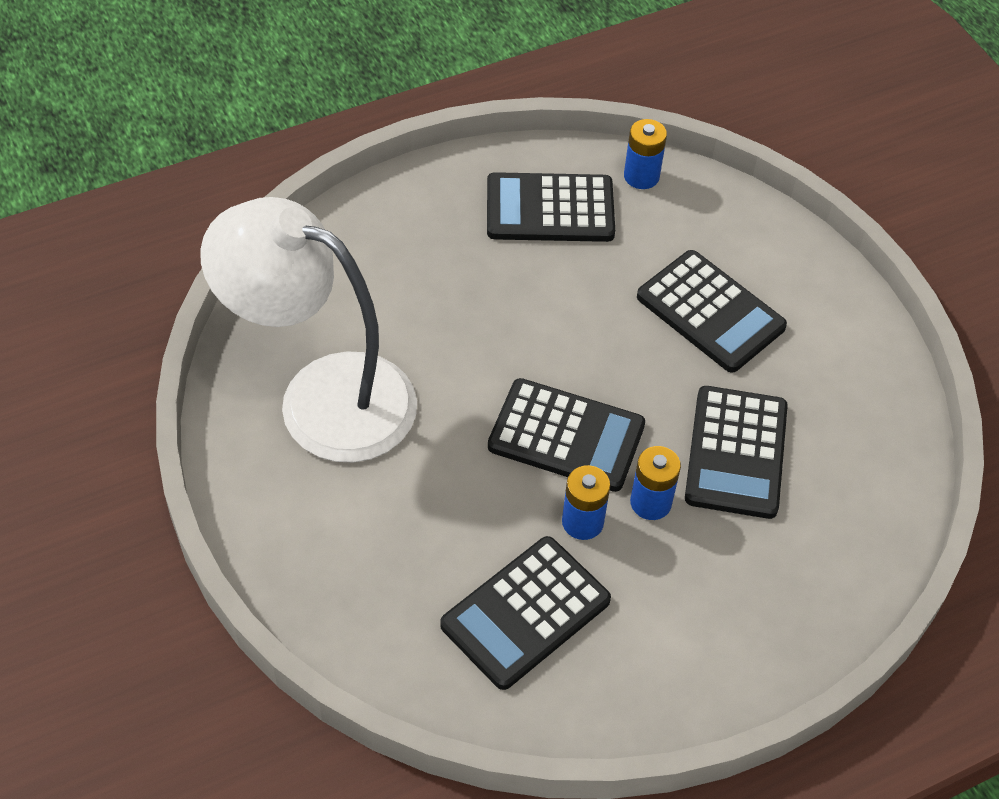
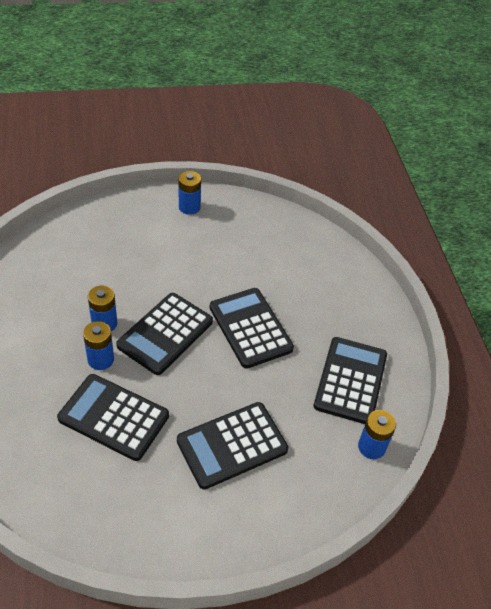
camera: 105 degrees right, 5 degrees down
(267, 485) = (189, 207): none -> blue battery
(322, 396) = (236, 238): white lamp -> none
(526, 613) = (63, 283): black calculator -> black calculator (250, 328)

